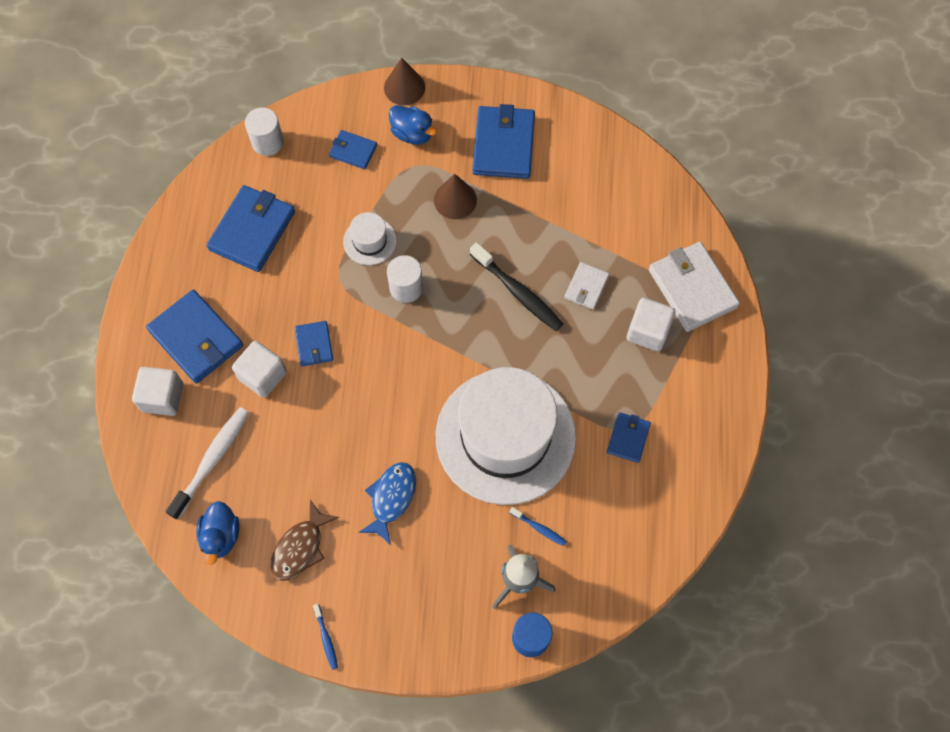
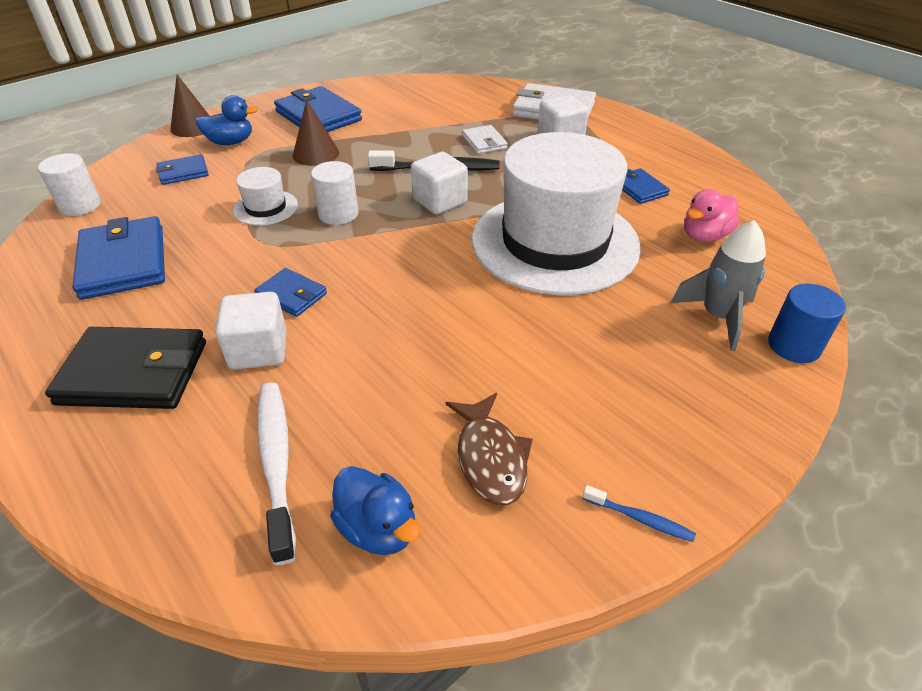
camera: 45 degrees left, 25 degrees down
(163, 397) = (136, 452): white cube -> white cube (440, 201)
(196, 338) = (134, 372): blue wallet -> black wallet
(391, 498) = (524, 346): blue fish -> none
(539, 528) = (672, 274): blue toothbrush -> none
(606, 519) = (704, 236): none -> pink duck

